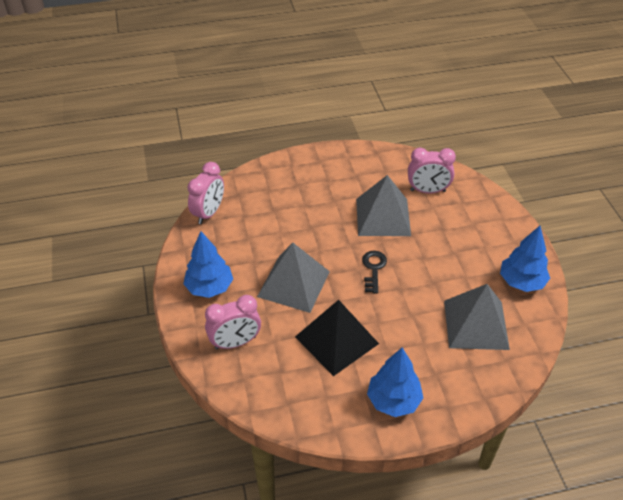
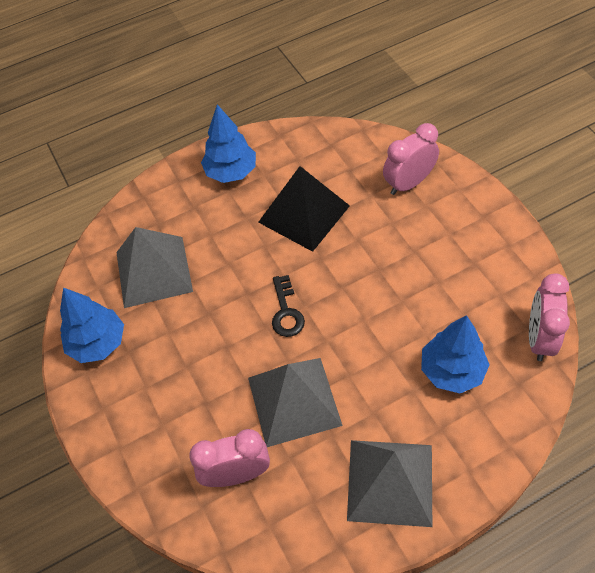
camera: 170 degrees right, 10 degrees up
(209, 288) = (471, 234): blue tree -> blue tree (452, 370)
(294, 283) = (376, 265): grey pyramid -> grey pyramid (390, 482)

